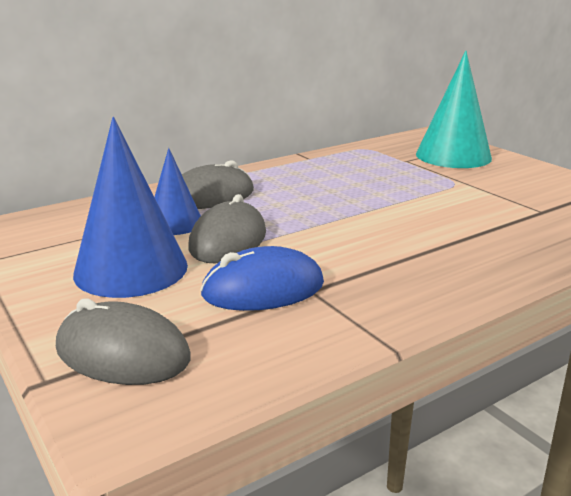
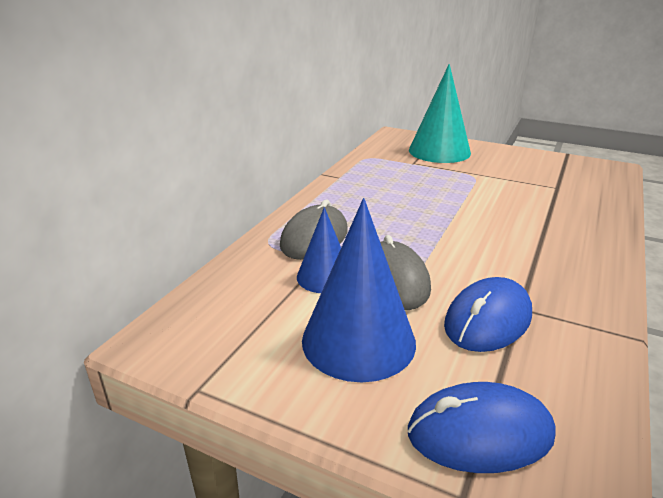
camera: 30 degrees left, 5 degrees up
(123, 352) = (479, 433): grey mouse -> blue mouse

